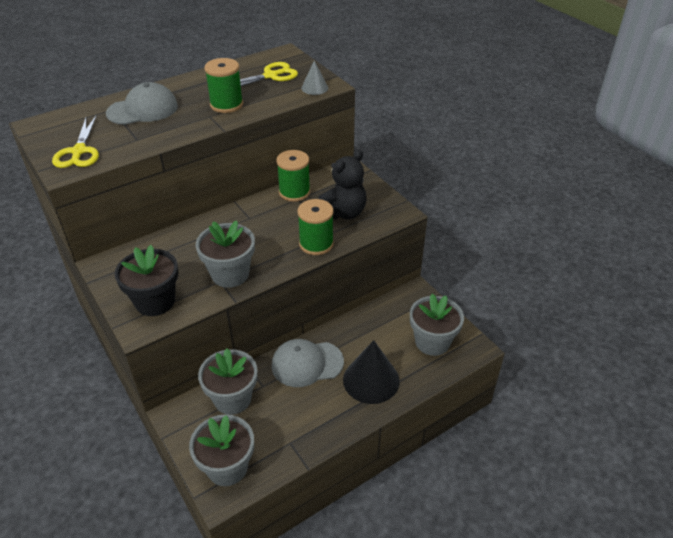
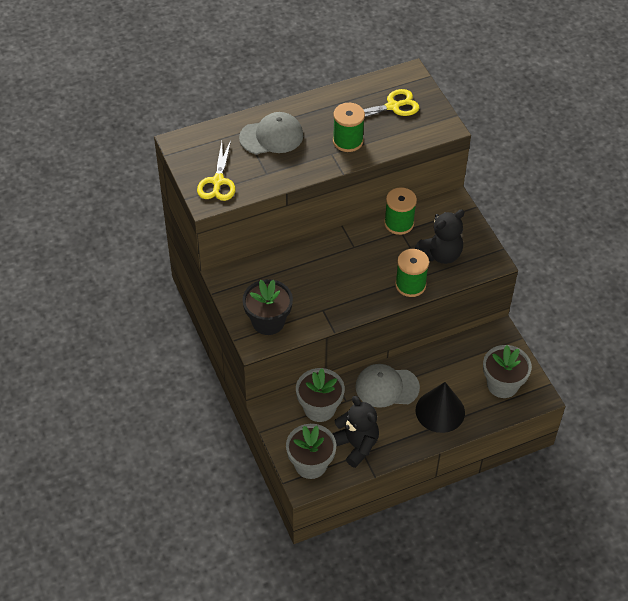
camera: 10 degrees right, 10 degrees up
(230, 274) = (332, 304): grey flower pot -> none
(280, 434) = (356, 445): none -> black teddy bear
(314, 88) = (432, 129): grey cone -> none

